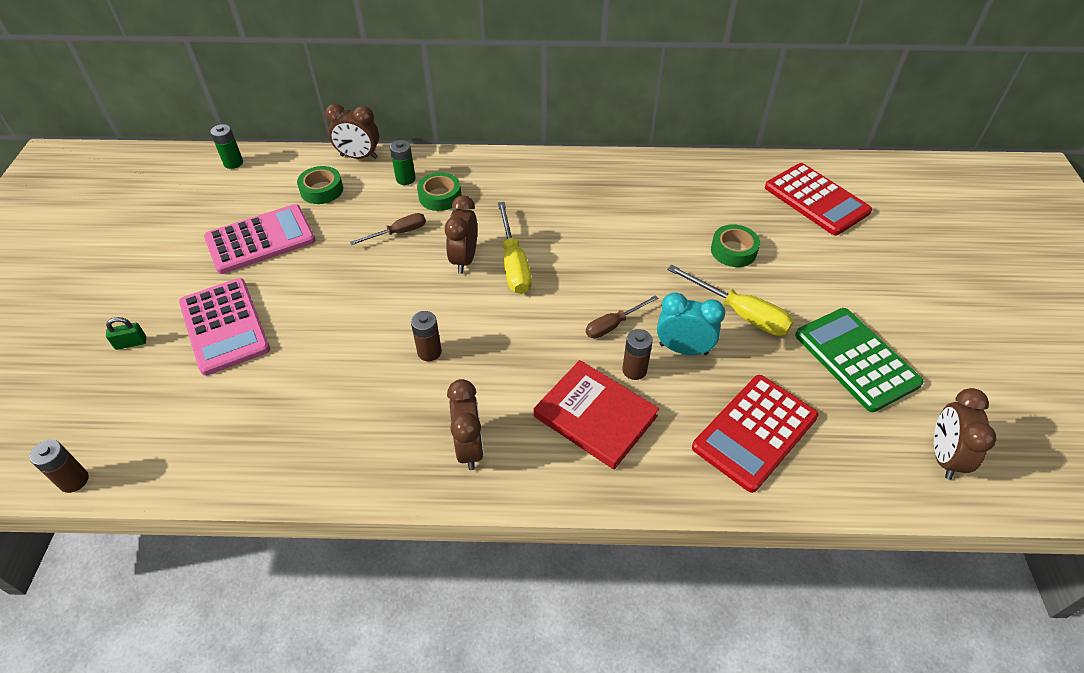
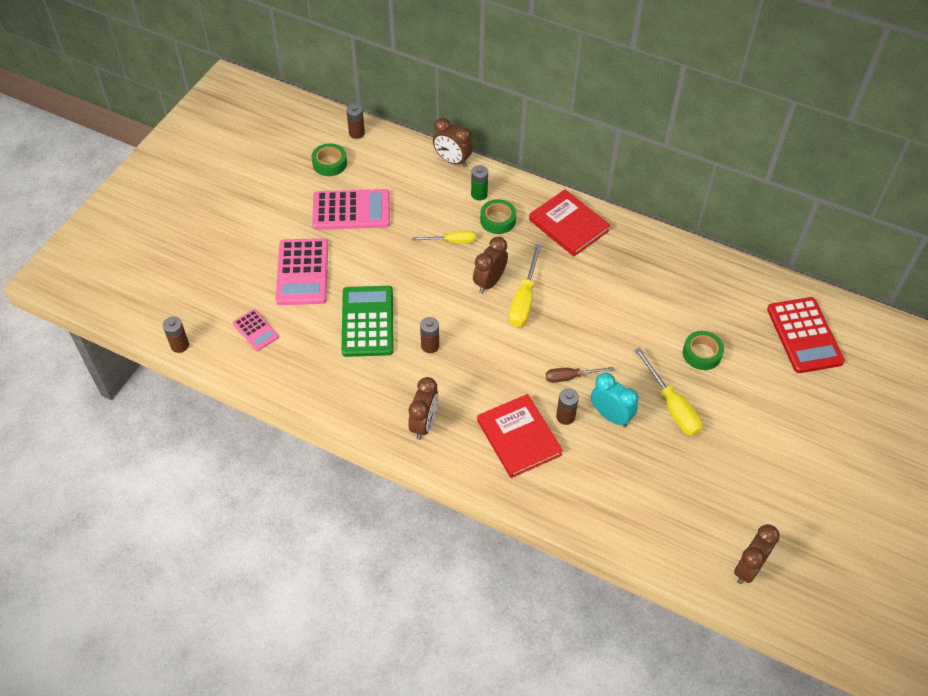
camera: 25 degrees right, 5 degrees up
(131, 343) = (239, 262): green padlock -> none
(185, 418) = (256, 330): none -> pink calculator
(233, 163) = (356, 133): green battery -> brown battery
(322, 190) = (412, 182): green tape -> green tape (329, 163)
(398, 233) = (452, 241): brown screwdriver -> yellow screwdriver
(519, 178) = (568, 225): none -> red book
(755, 432) = (623, 495): red calculator -> none
(856, 359) = (736, 475): green calculator -> green calculator (367, 321)

